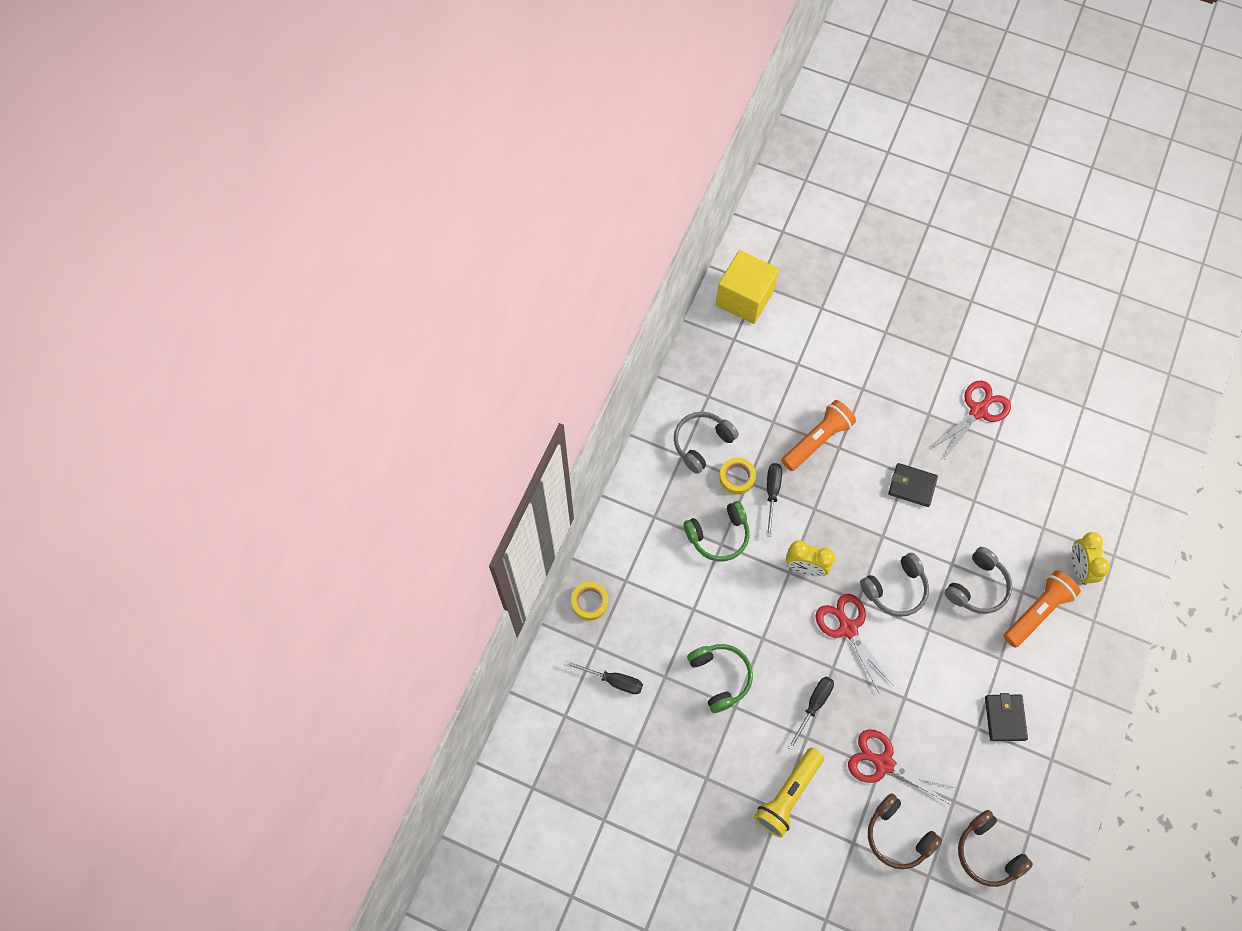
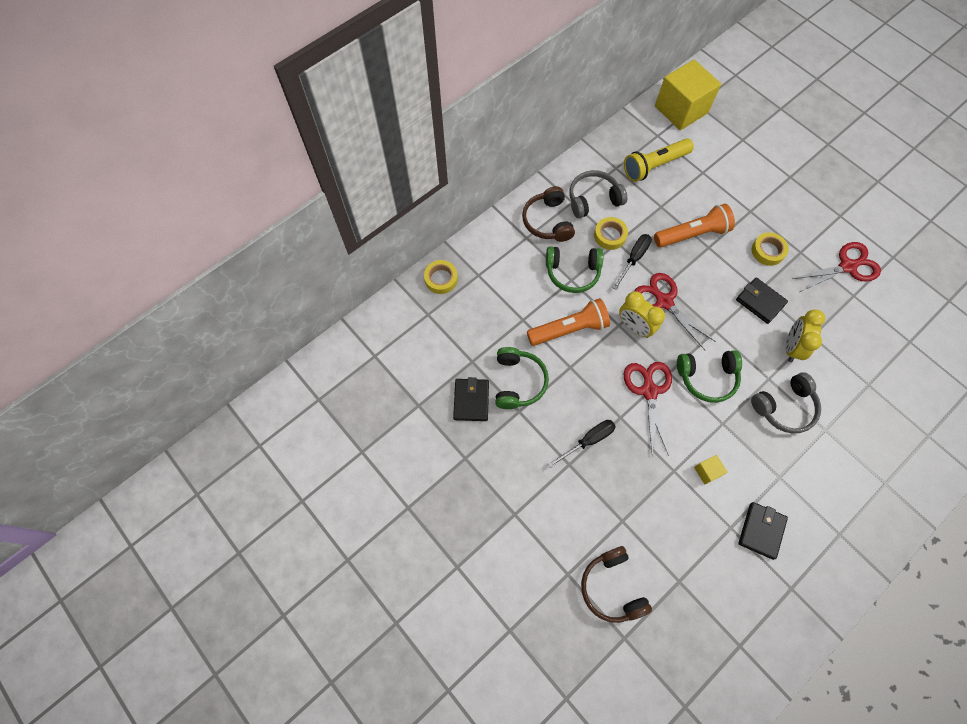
camera: 25 degrees right, 0 degrees up
(613, 680) = (428, 346): black screwdriver -> none
(684, 717) = (471, 400): none -> black wallet
(788, 795) = (529, 505): yellow flashlight -> yellow flashlight (654, 166)
(883, 763) = (628, 517): red scissors -> red scissors (663, 301)
(895, 589) = (707, 378): grey headphones -> green headphones
(897, 427) = (767, 251): none -> yellow tape
(934, 684) = (707, 471): none -> yellow cube
(987, 853) = (691, 644): brown headphones -> brown headphones (547, 221)
(1037, 611) = (833, 452): orange flashlight -> orange flashlight (569, 329)
(1079, 567) = (890, 431): yellow clock -> yellow clock (791, 347)

